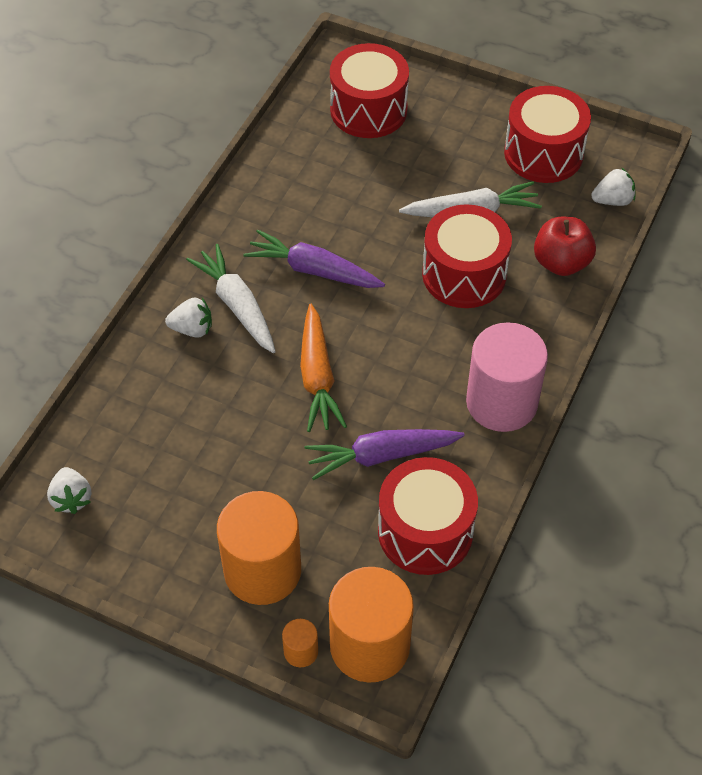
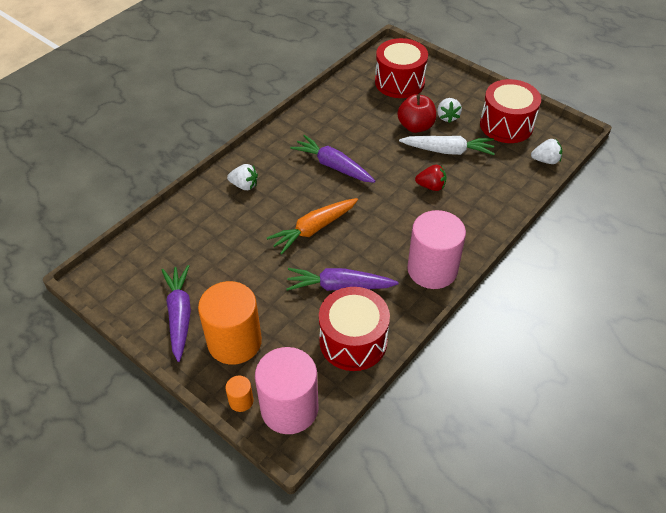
camera: 15 degrees right, 5 degrees down
(71, 498) = (130, 270): white strawberry -> white strawberry (447, 117)
(170, 550) = (179, 315): none -> purple carrot
(237, 306) = (277, 177): white carrot -> none
(318, 377) = (314, 229): orange carrot -> orange carrot turned 45 degrees clockwise
(369, 645) = (289, 408): orange cylinder -> pink cylinder
(464, 274) = (431, 186): red drum -> red strawberry
(561, 263) = (499, 191): red apple -> red apple (415, 126)

